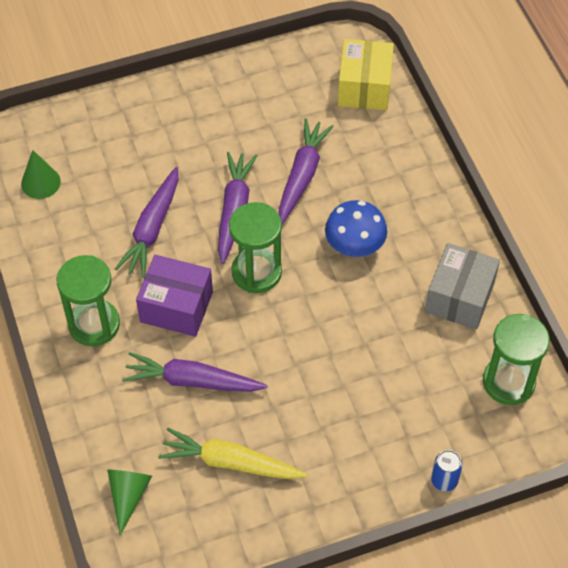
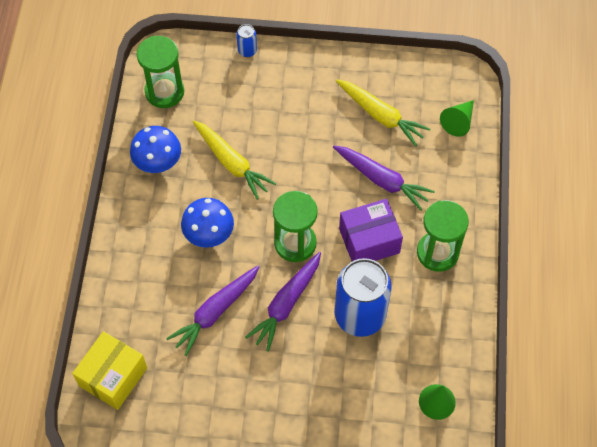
camera: 155 degrees left, 5 degrees up
(152, 229) = (360, 315): purple carrot -> blue can
(176, 307) = (369, 241): purple box -> purple box turned 60 degrees counterclockwise
(376, 330) = (232, 163): none -> yellow carrot
(459, 297) = (158, 162): grey box -> blue mushroom

